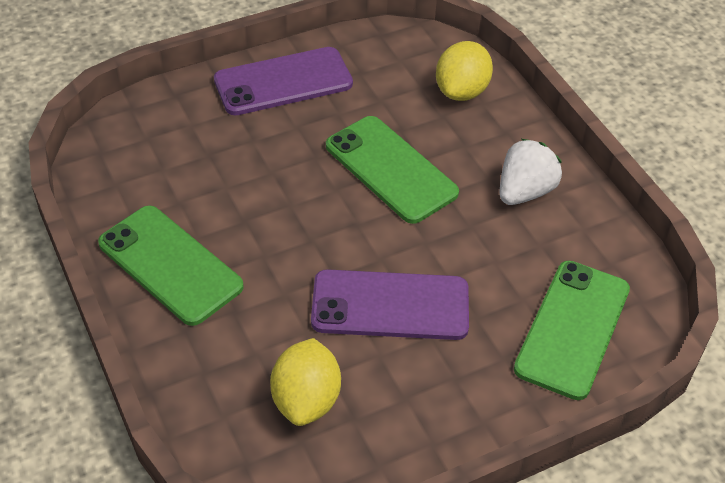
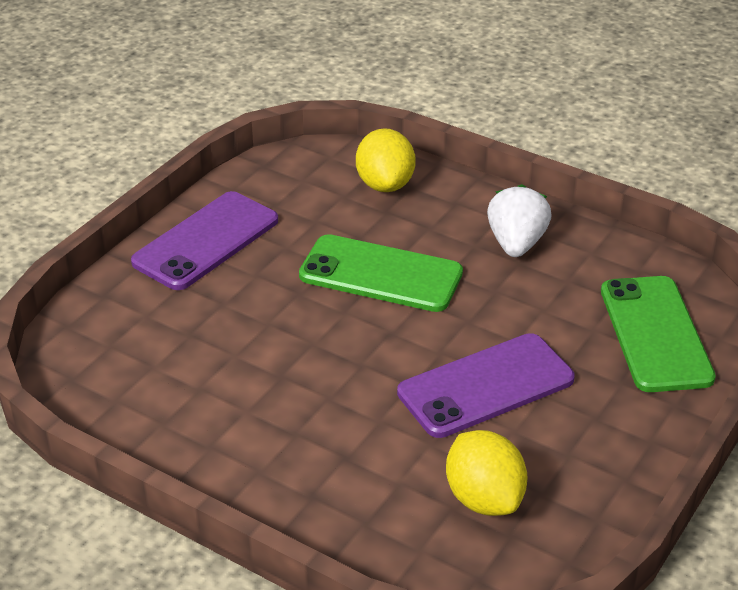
camera: 30 degrees left, 10 degrees down
(170, 265) = (243, 446): green phone -> none

